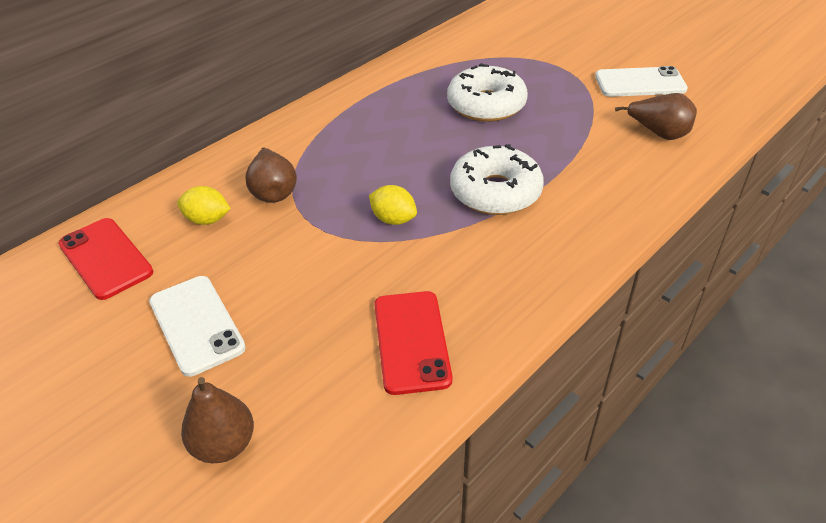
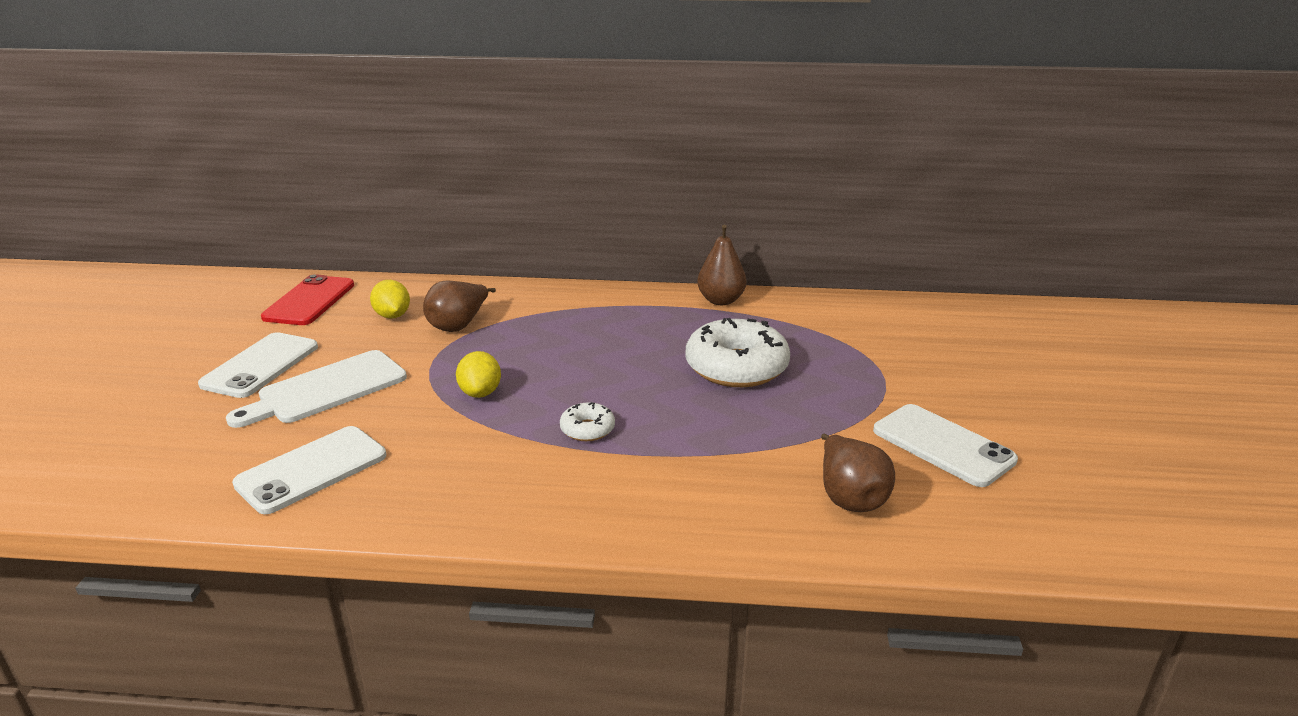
camera: 50 degrees right, 15 degrees down
(224, 445) = (131, 433): brown pear -> brown pear (721, 300)
(291, 296) = (327, 389): none -> white cutting board
(411, 341) = (312, 470): red phone -> white phone
(495, 192) = (587, 429): white donut -> white donut, size x0.48

